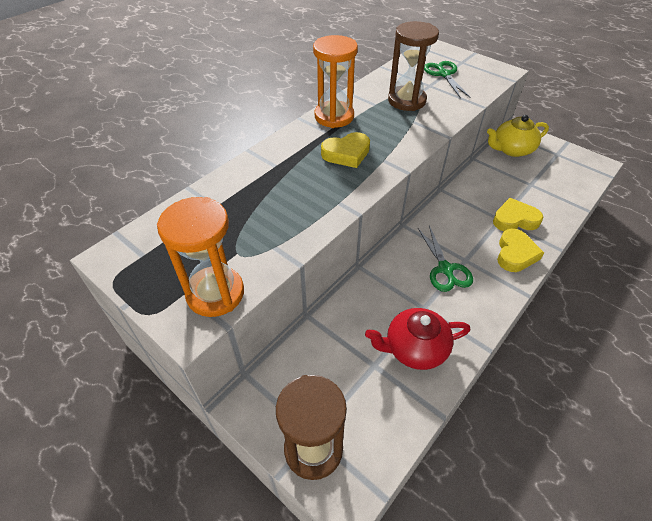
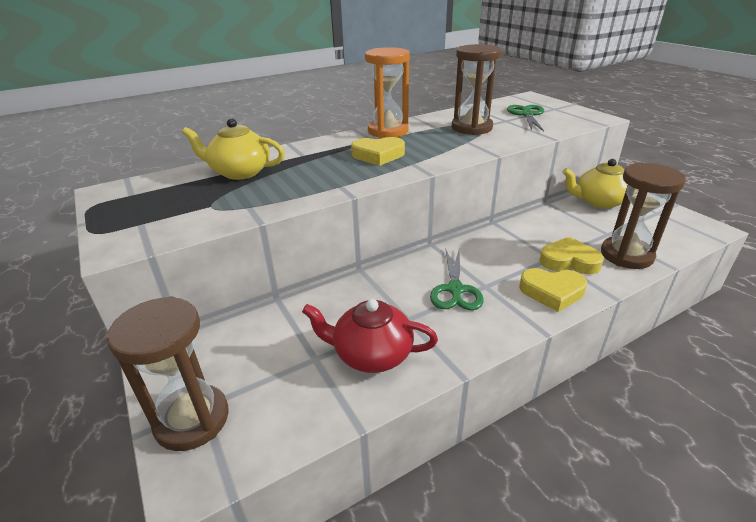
camera: 20 degrees right, 15 degrees down
(215, 293) = (163, 229): orange hourglass -> none
(231, 201) = (240, 172): none -> yellow teapot
(515, 254) = (552, 292): yellow heart -> yellow heart turned 60 degrees clockwise
(552, 204) = (626, 255): none -> brown hourglass

